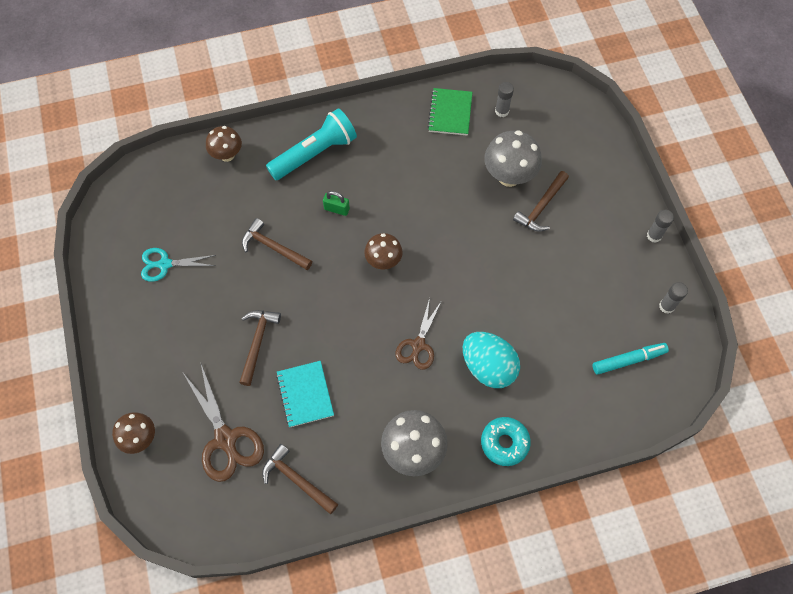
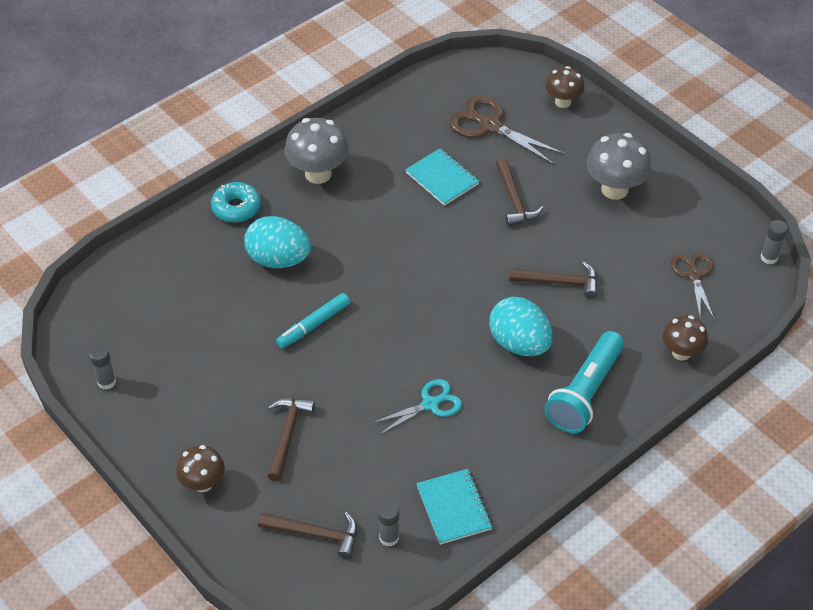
camera: 155 degrees right, 15 degrees down
(164, 264) = (655, 228): turquoise scissors -> turquoise scissors (430, 404)
(297, 480) = (409, 122): brown hammer -> brown hammer (315, 534)
(337, 209) = (519, 343): green padlock -> turquoise egg
(383, 261) = (436, 312): brown mushroom -> brown mushroom (203, 483)
(418, 345) = (357, 252): brown scissors -> brown scissors (694, 275)
(450, 113) = (454, 508): green notebook -> turquoise notebook
(509, 176) = (341, 456): grey mushroom -> grey mushroom (614, 189)
(628, 360) = (135, 316): turquoise marker -> turquoise marker (313, 325)
(654, 236) = (140, 453): grey glue stick -> grey glue stick (769, 257)

